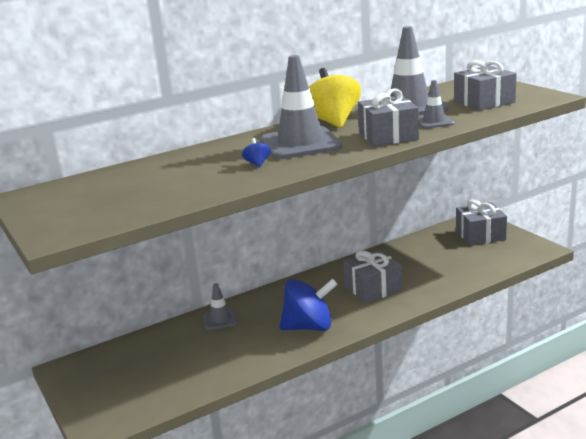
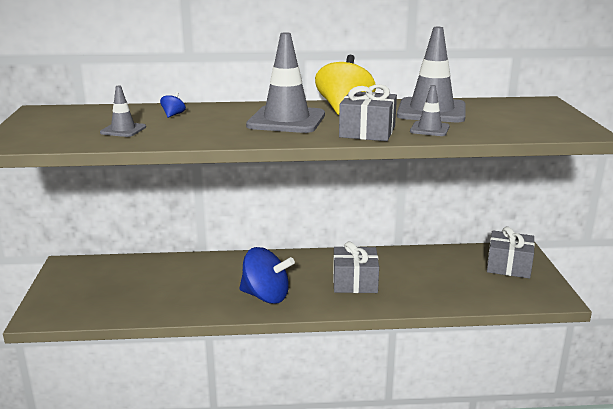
camera: 25 degrees right, 0 degrees up
(220, 319) = (207, 265): grey traffic cone -> grey traffic cone (123, 130)
(257, 164) = (226, 128): blue spinning top -> blue spinning top (173, 115)
(484, 102) = (509, 122): grey gift -> none

